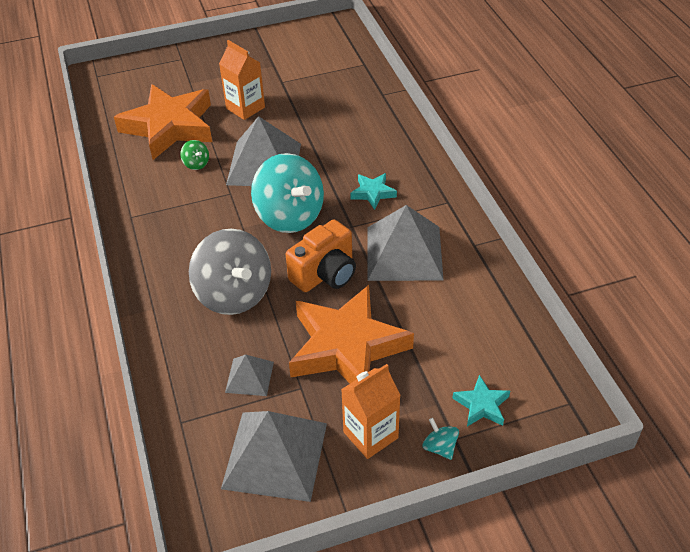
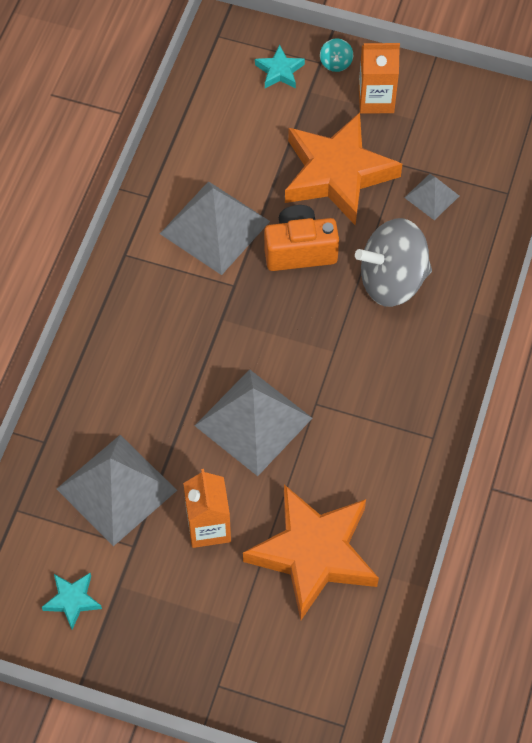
camera: 145 degrees left, 15 degrees up
(196, 164) = (322, 470): green spinning top -> none
(234, 294) = (392, 280): grey spinning top -> grey spinning top turned 105 degrees counterclockwise
(275, 455) = (454, 127): grey pyramid -> grey pyramid (116, 489)
(289, 216) = (280, 335): turquoise spinning top -> none
(373, 193) = (181, 310): turquoise star -> turquoise star (72, 600)

